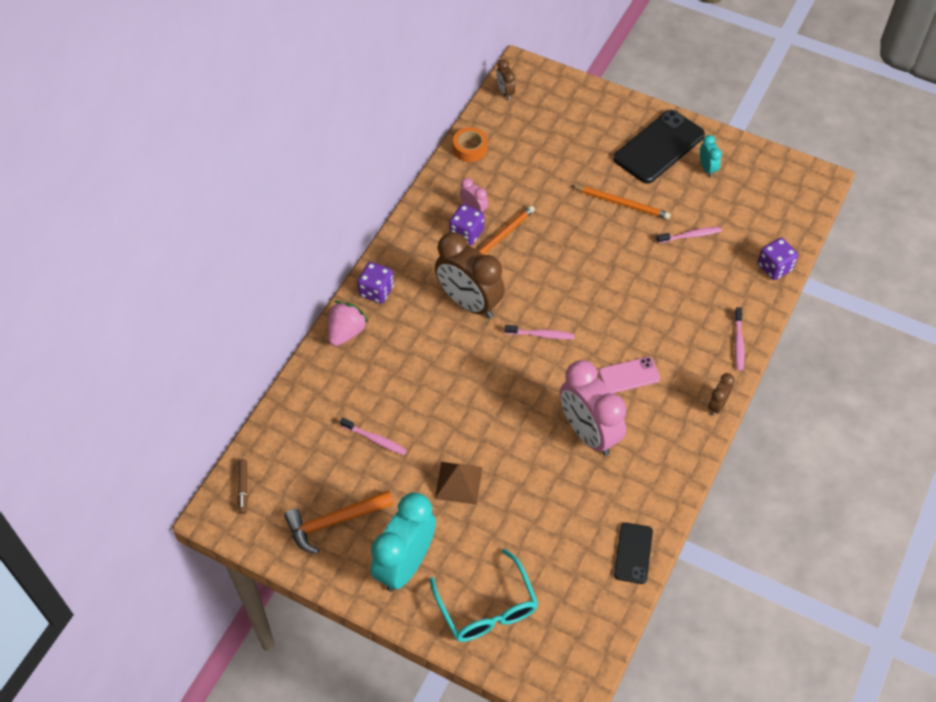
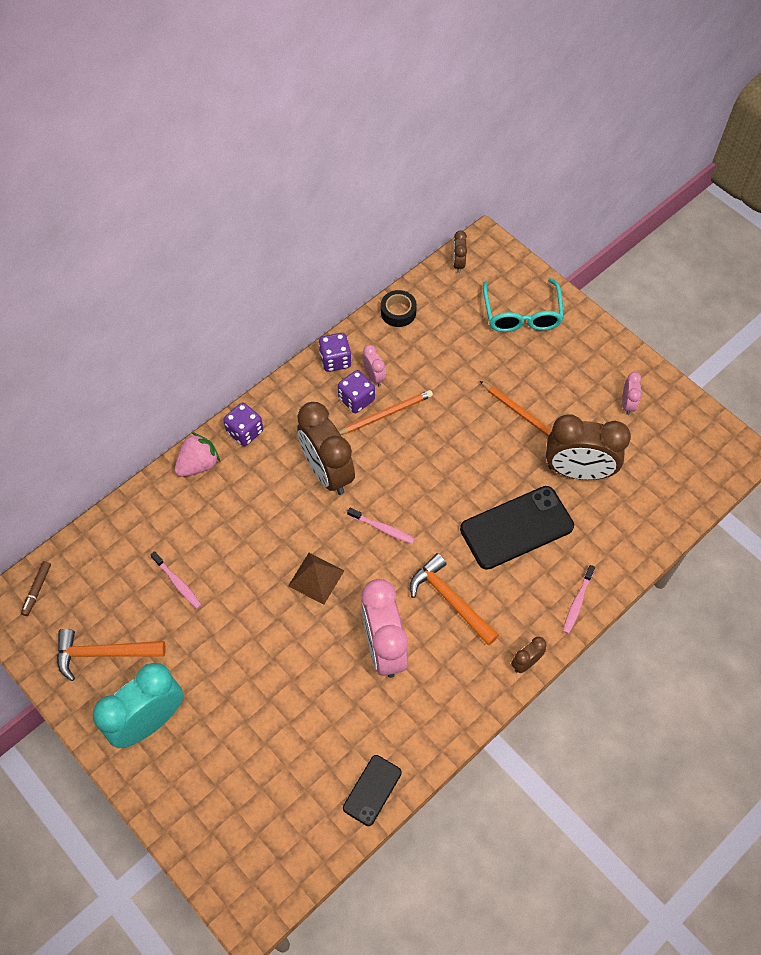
camera: 20 degrees right, 5 degrees up
(458, 483) = (236, 655): brown pyramid -> brown pyramid (316, 578)
(470, 148) = (398, 312): orange tape -> black tape
(487, 608) = (206, 794): turquoise glasses -> turquoise glasses (522, 314)
(629, 375) = (450, 600): pink phone -> orange hammer
(659, 147) = (587, 366): black phone -> black phone (516, 528)
(690, 236) = (578, 471): pink toothbrush -> brown clock
(707, 168) = (627, 404): turquoise clock -> pink clock
(774, 267) = (651, 533): purple dice -> purple dice (335, 360)

